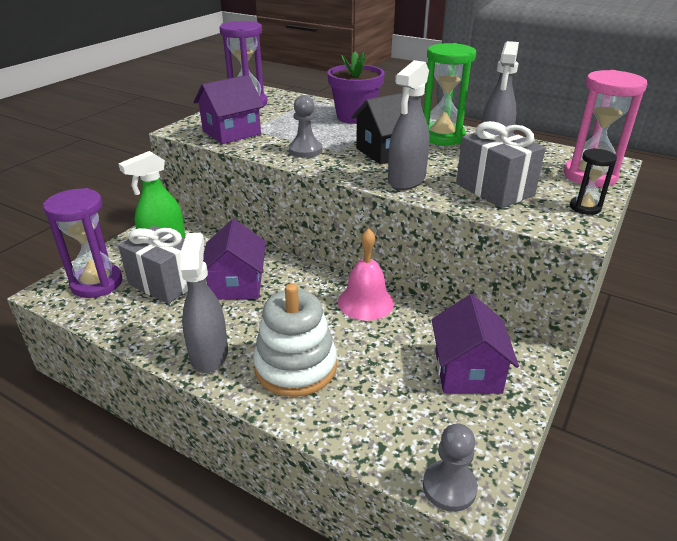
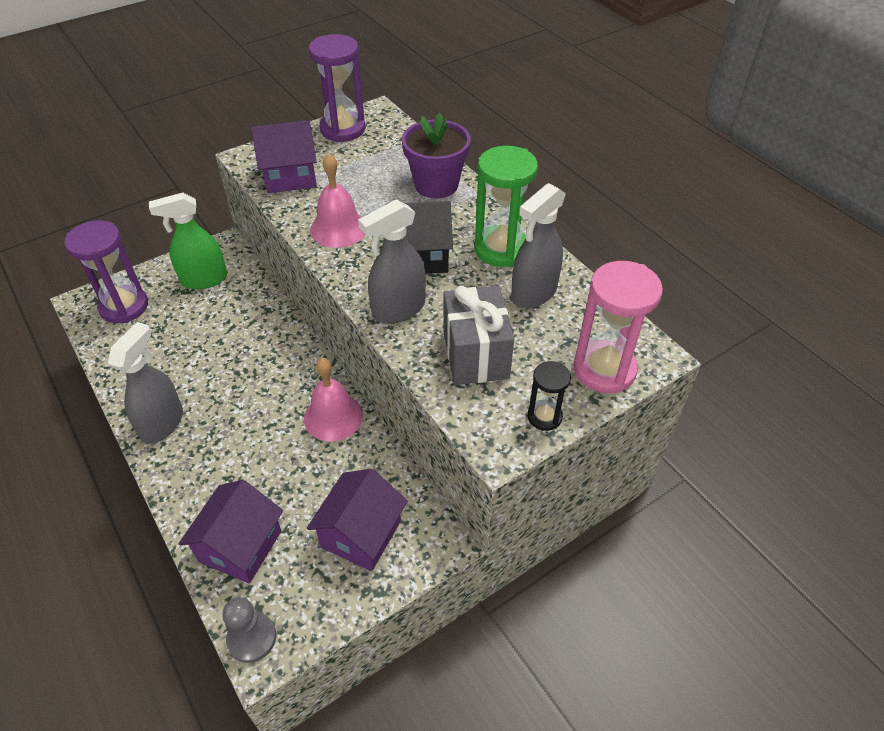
camera: 25 degrees right, 15 degrees up
(165, 283) = (177, 326): grey gift -> none
(236, 284) = (235, 350): purple house -> purple house (240, 546)
(295, 367) = (220, 466): white stacking toy -> none
(305, 150) = (338, 228): grey pawn -> pink bell

